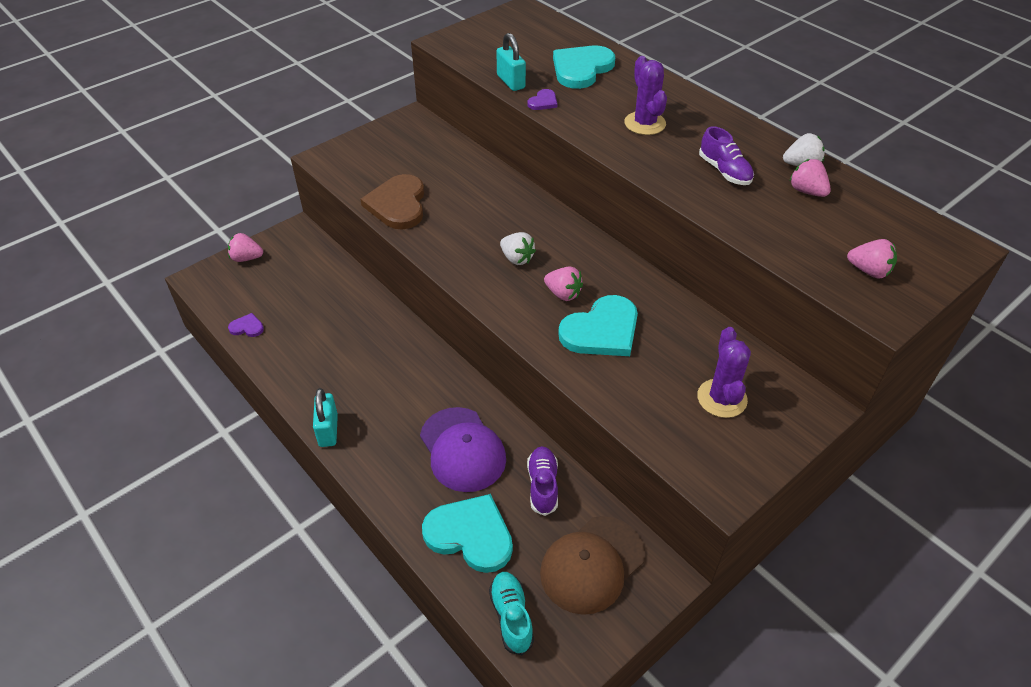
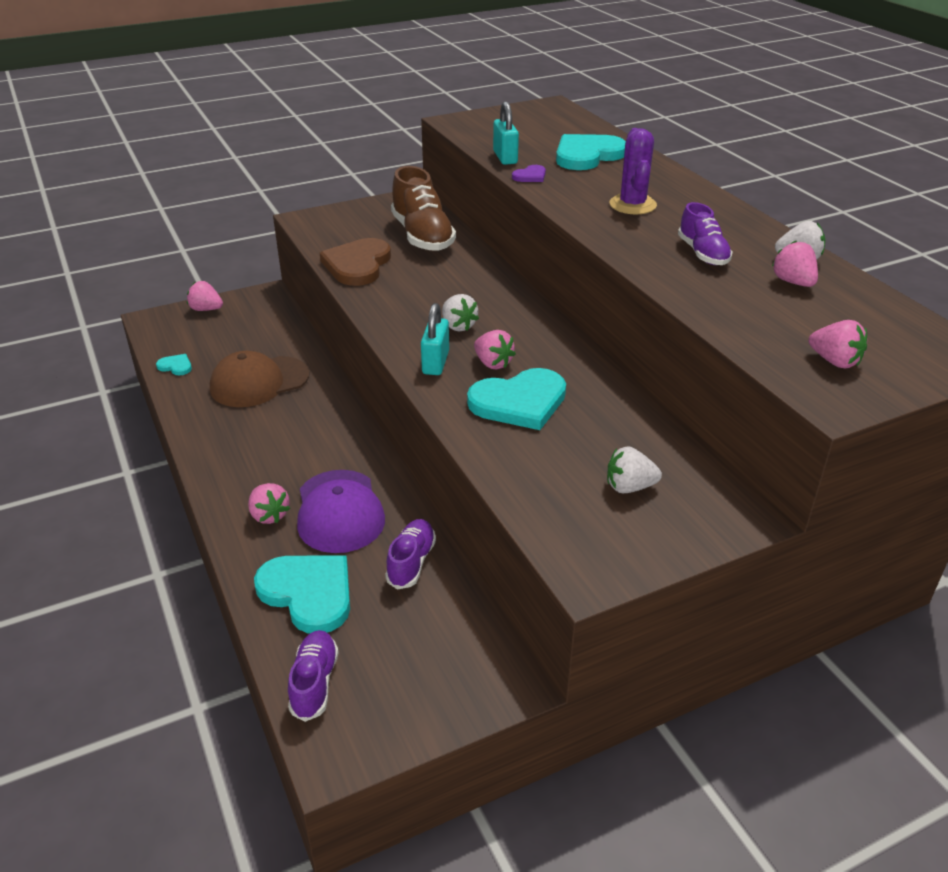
camera: 15 degrees right, 10 degrees down
(247, 327) = (176, 366): purple heart -> turquoise heart
(328, 430) = (208, 468): turquoise padlock -> turquoise padlock (435, 363)
(404, 466) = (269, 515): none -> pink strawberry
(442, 161) = (422, 236): none -> brown shoe
(511, 617) = (314, 683): turquoise shoe -> purple shoe
(592, 564) = (431, 651): brown cap -> brown cap (259, 382)
(722, 398) = (629, 487): purple cactus -> white strawberry

